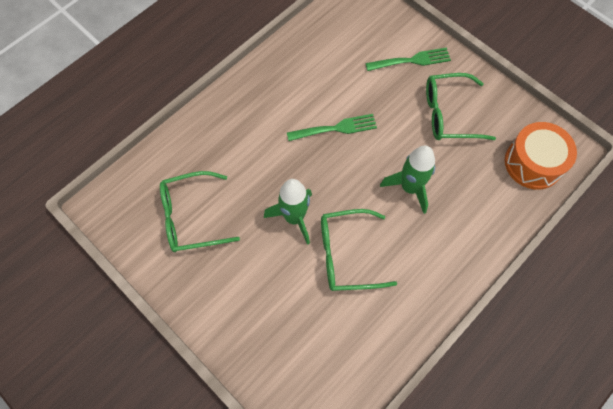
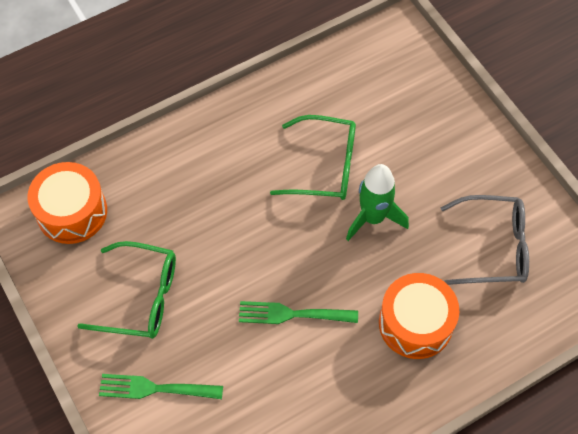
camera: 165 degrees left, 5 degrees down
(192, 217) = (492, 247): green glasses -> grey glasses
(243, 143) = (415, 323): none -> orange drum
(409, 188) = (228, 219): green rocket -> none

